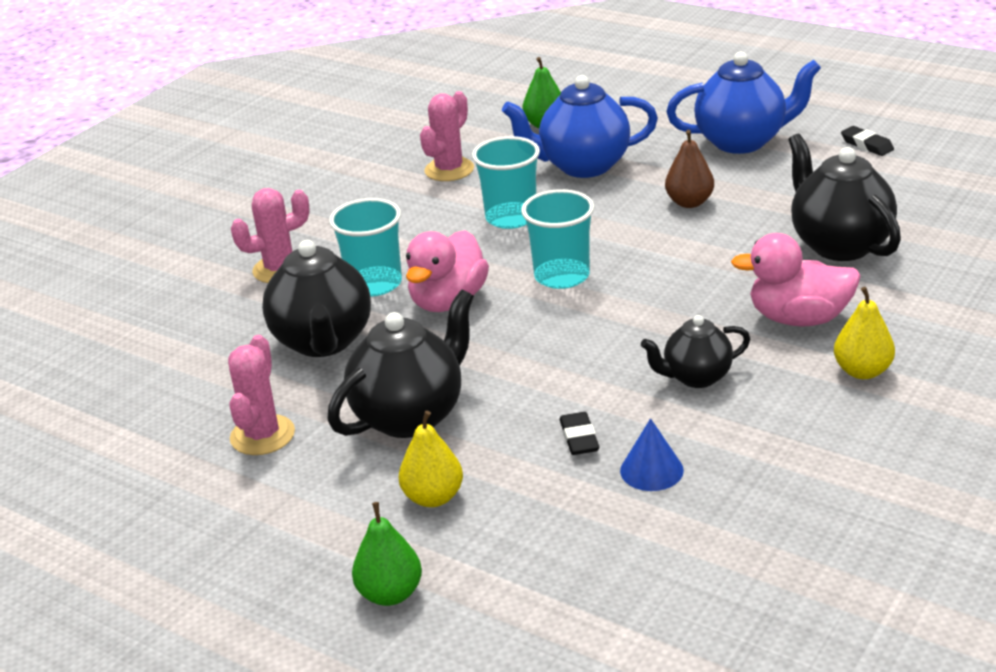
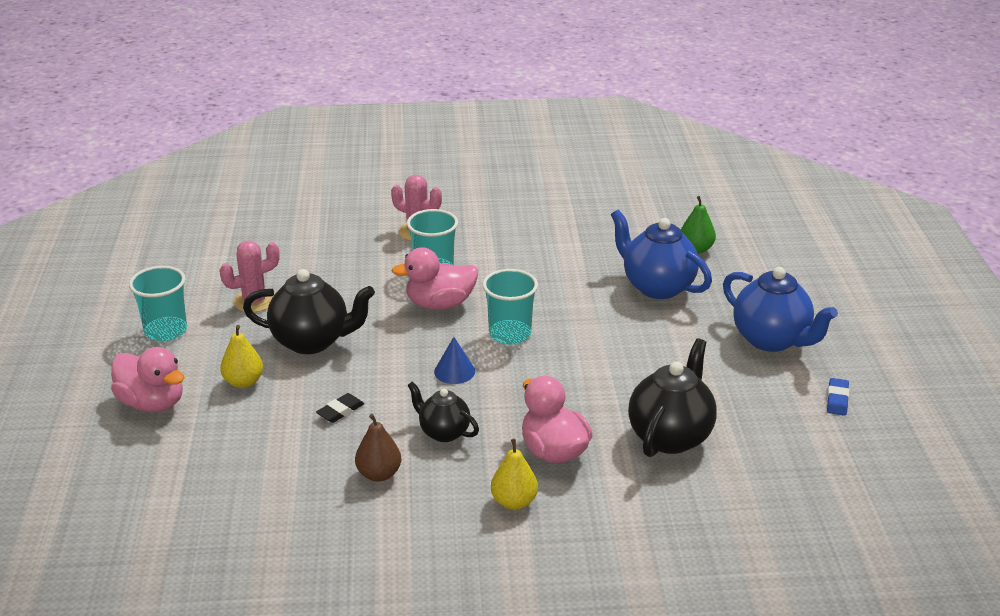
camera: 50 degrees right, 0 degrees up
(323, 342) = (358, 280): black teapot -> none
(390, 594) = (152, 403): green pear -> pink duck
(449, 170) = (593, 238): pink cactus -> none
(511, 218) = (559, 286): turquoise cup -> turquoise cup (166, 331)
(651, 470) = (330, 451): blue cone -> blue cone (454, 371)
(689, 202) = (657, 349): brown pear -> brown pear (379, 474)
(867, 145) = (837, 400): black eraser -> blue eraser

